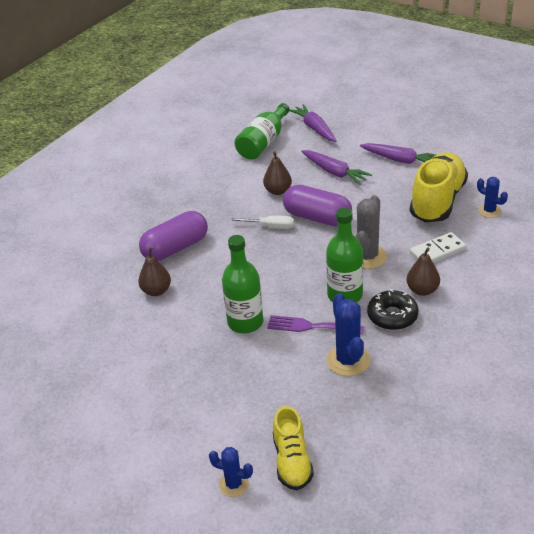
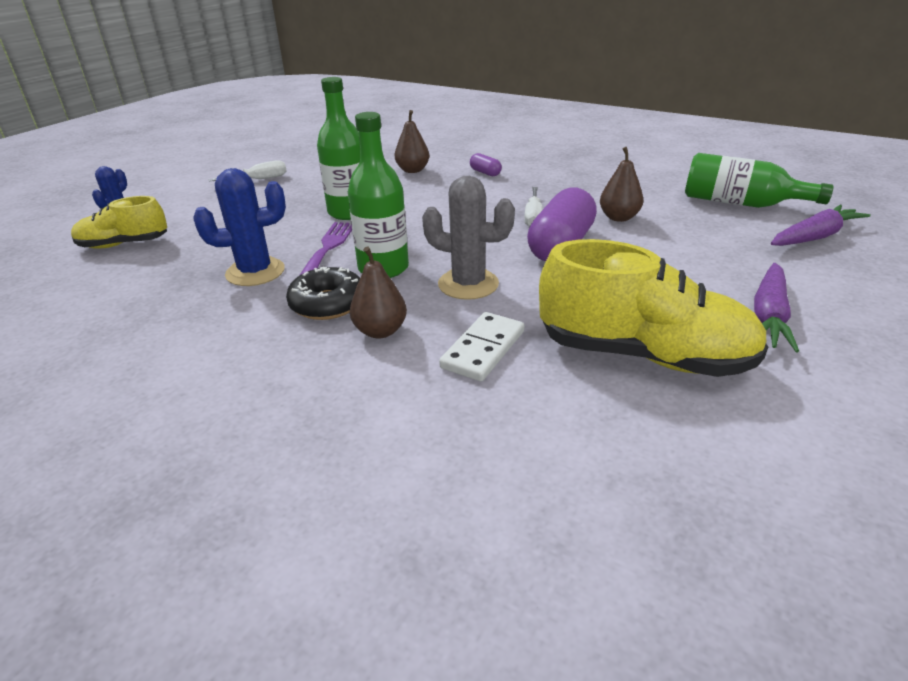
camera: 85 degrees right, 5 degrees down
(149, 398) = (259, 180): none -> white screwdriver
(176, 248) = (485, 173): purple capsule -> purple capsule, size x0.45
(334, 172) = (690, 255): purple carrot -> none
(437, 251) = (483, 349): white domino -> white domino turned 60 degrees clockwise
(489, 211) = (629, 424): blue cactus -> none

